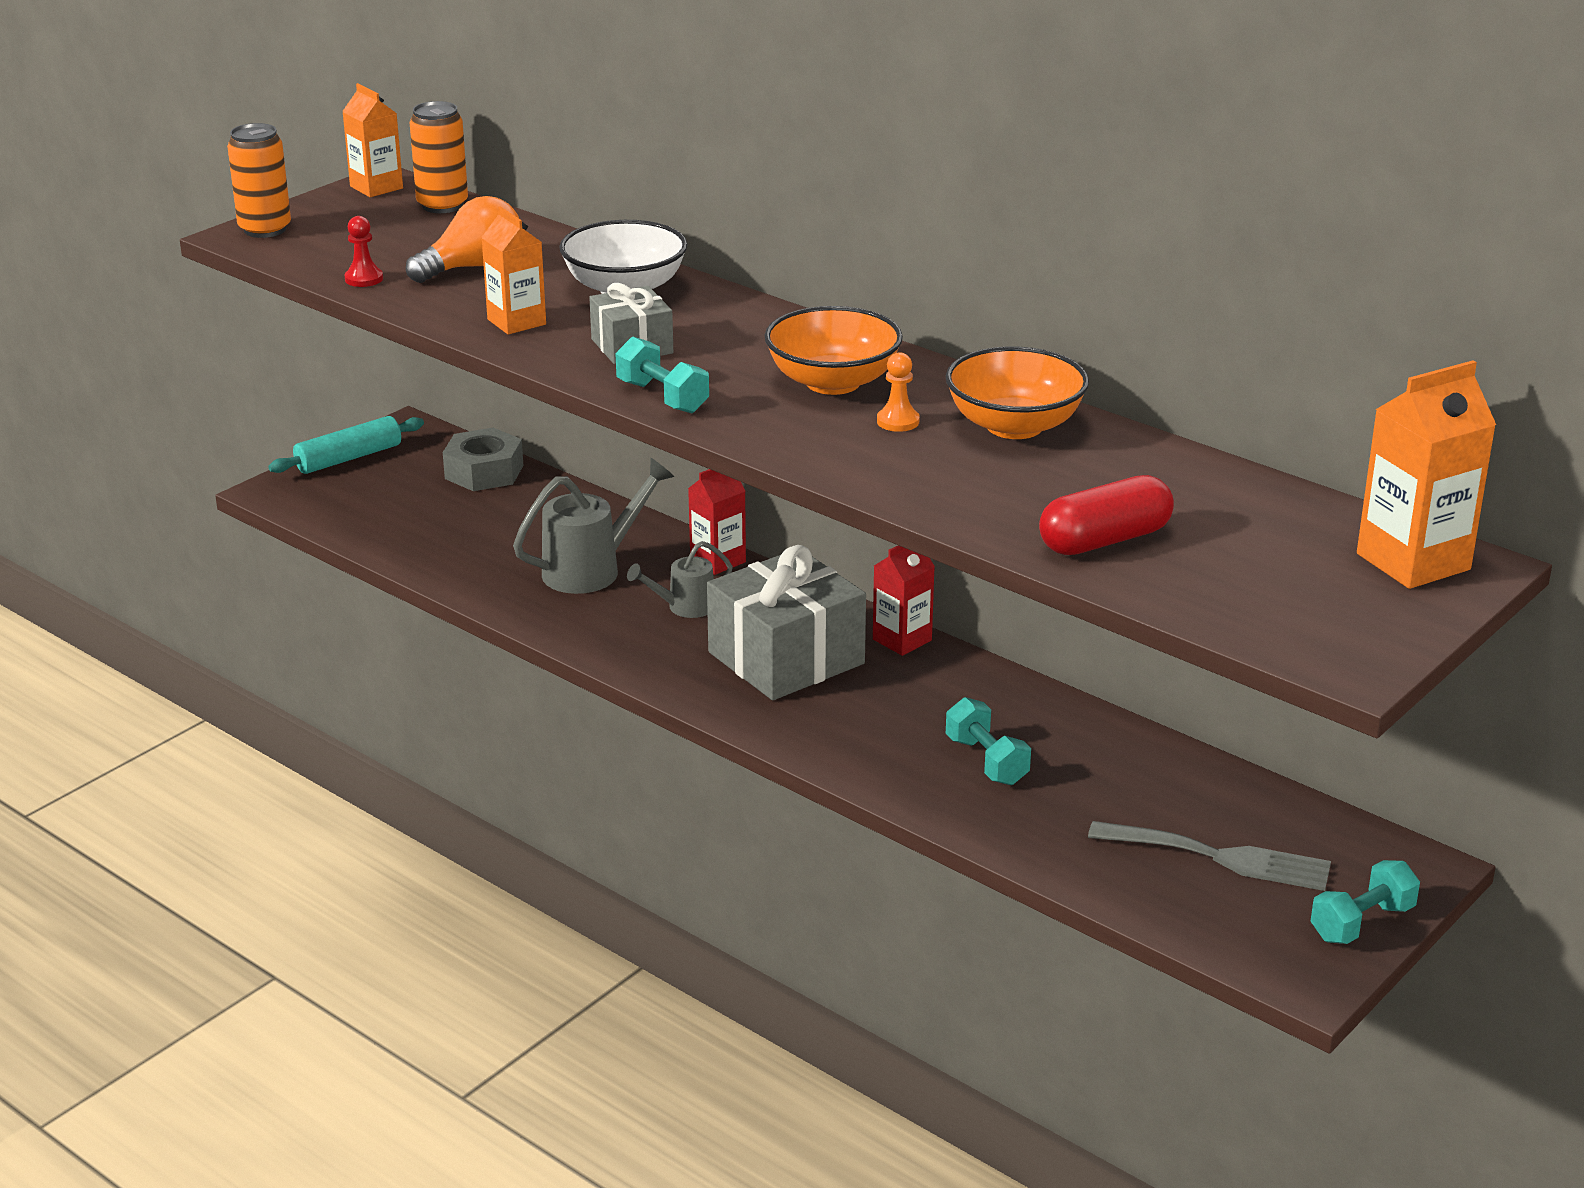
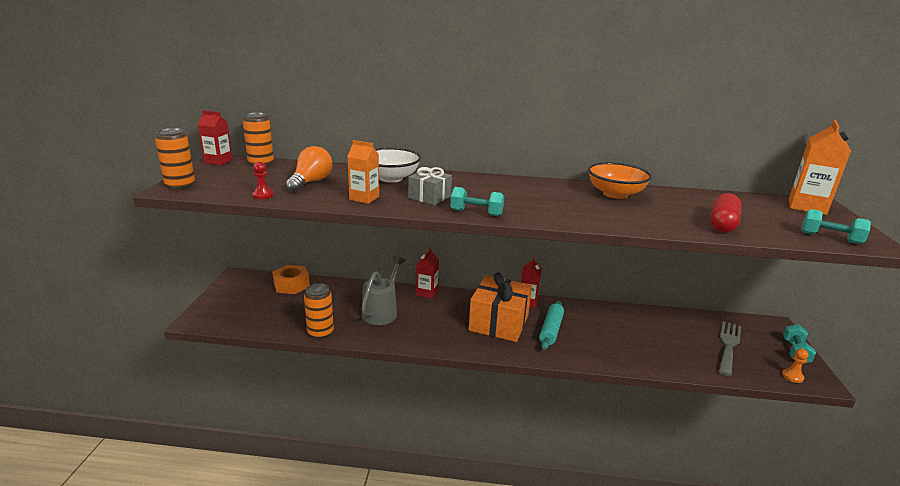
camera: 35 degrees left, 5 degrees down
(349, 458) = (221, 296): turquoise rolling pin -> turquoise rolling pin (551, 330)
(376, 187) = (218, 161): orange carton -> red carton
(447, 572) = (320, 332): none -> orange can
(484, 472) = (291, 285): grey nut -> orange nut
(684, 607) = (437, 315): grey watering can -> none
(786, 658) = (499, 322): grey gift -> orange gift
(833, 382) = (528, 193): orange bowl -> none
(898, 421) = (576, 201): orange pawn -> orange pawn (792, 376)
(986, 761) = (616, 338): turquoise dumbbell -> turquoise dumbbell (830, 238)
(1221, 857) = (728, 345): grey fork -> grey fork turned 45 degrees counterclockwise

